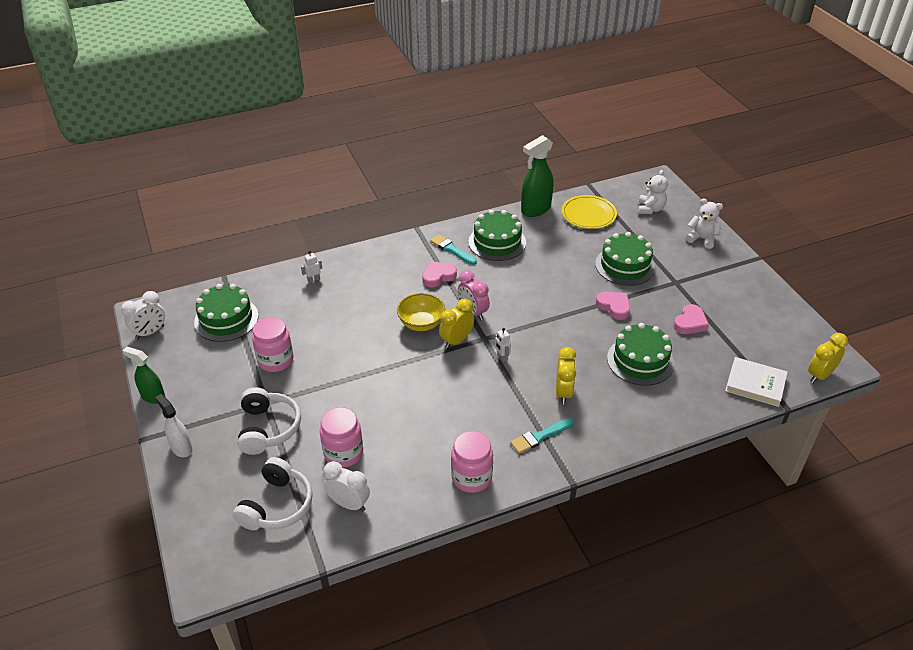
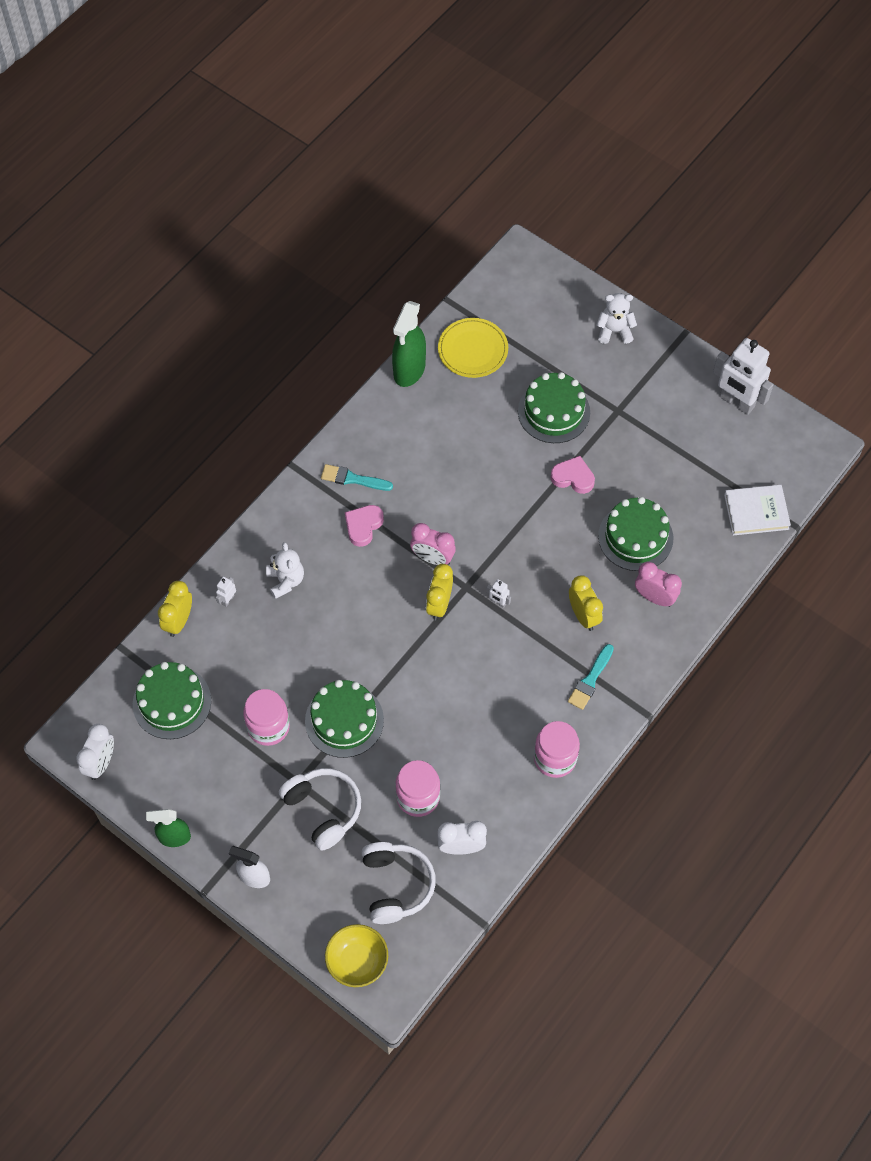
camera: 30 degrees left, 20 degrees up
(421, 323) = (388, 601): yellow bowl -> yellow bowl (357, 962)
(497, 242) = (396, 443): green cake -> green cake (344, 720)
(631, 405) = (654, 597): none -> pink clock
(650, 209) = (536, 309): white teddy bear -> white teddy bear (285, 581)
(690, 323) = (659, 462): pink heart -> none
(777, 311) = (736, 402): none -> white robot
(820, 375) = (810, 470): yellow clock -> yellow clock (179, 621)

